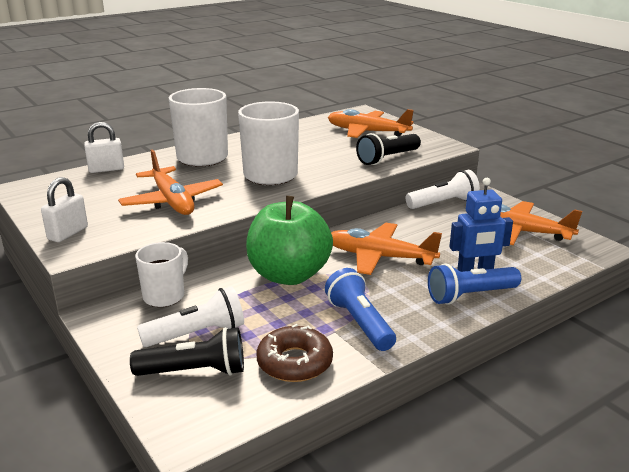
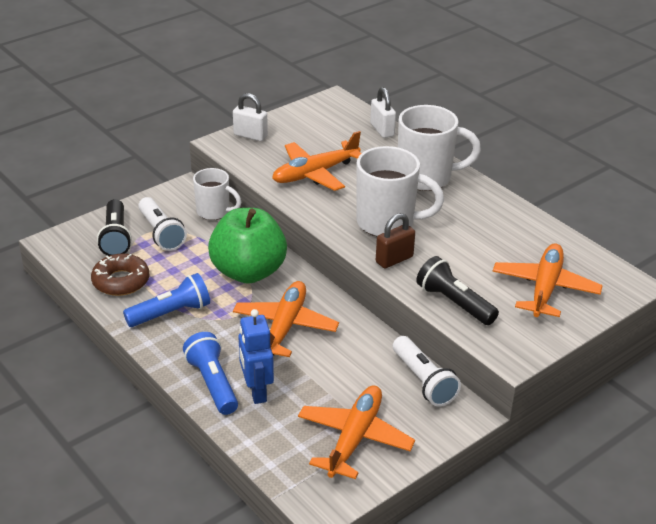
camera: 85 degrees right, 10 degrees up
(328, 175) = (394, 259): none -> brown padlock

